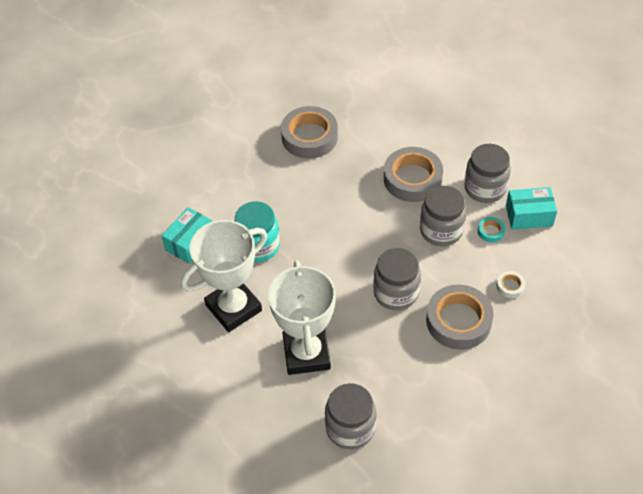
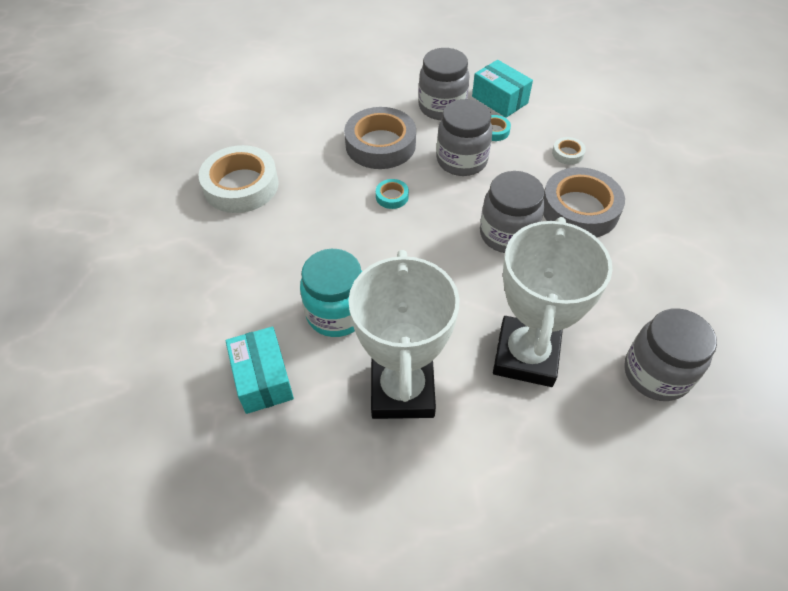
camera: 55 degrees left, 0 degrees up
(306, 354) = (526, 356): white trophy -> white trophy turned 75 degrees clockwise
(309, 137) = (241, 185): grey tape -> white tape
(371, 214) = (392, 196): none -> turquoise tape
(529, 216) = (499, 100): turquoise box -> turquoise box turned 75 degrees counterclockwise

